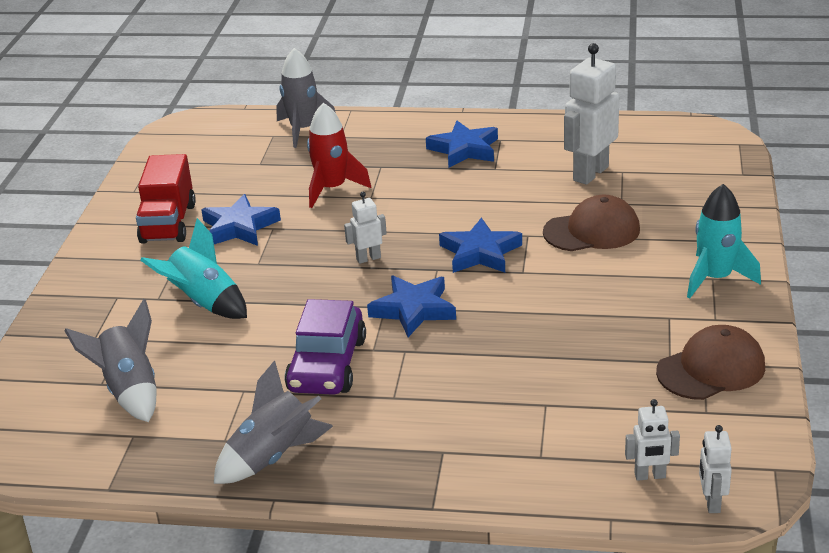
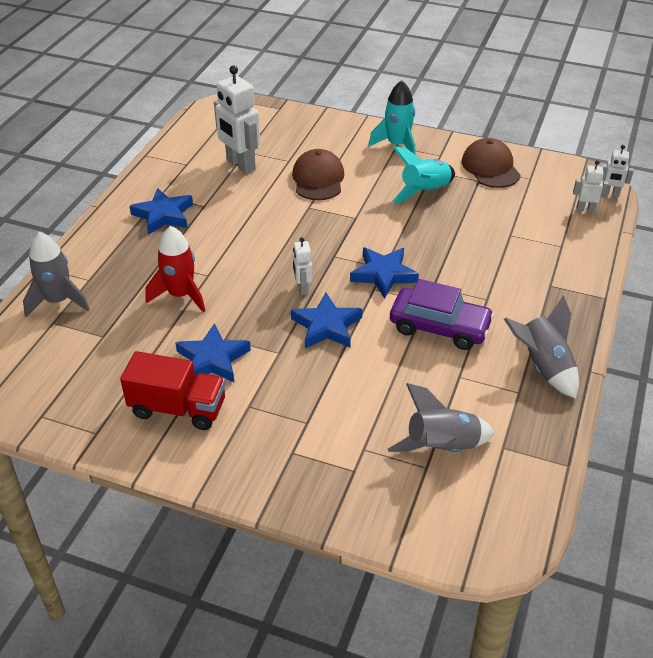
camera: 80 degrees left, 10 degrees up
(204, 303) = (327, 391): turquoise rocket -> turquoise rocket (425, 192)
(480, 253) = (322, 232): blue star -> blue star (327, 326)
(650, 476) = (585, 209): white robot -> white robot turned 90 degrees counterclockwise

